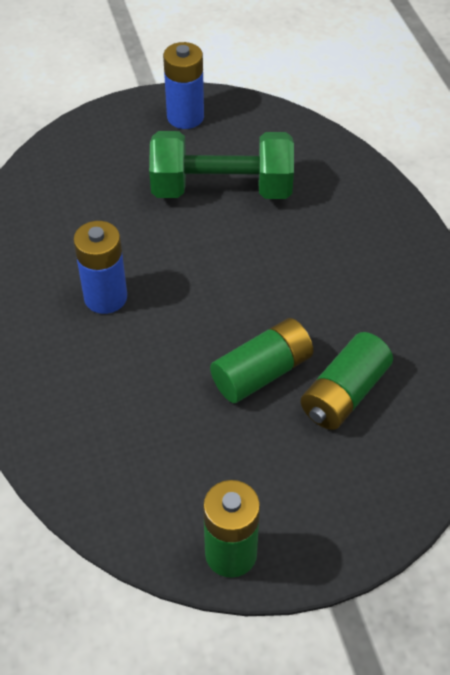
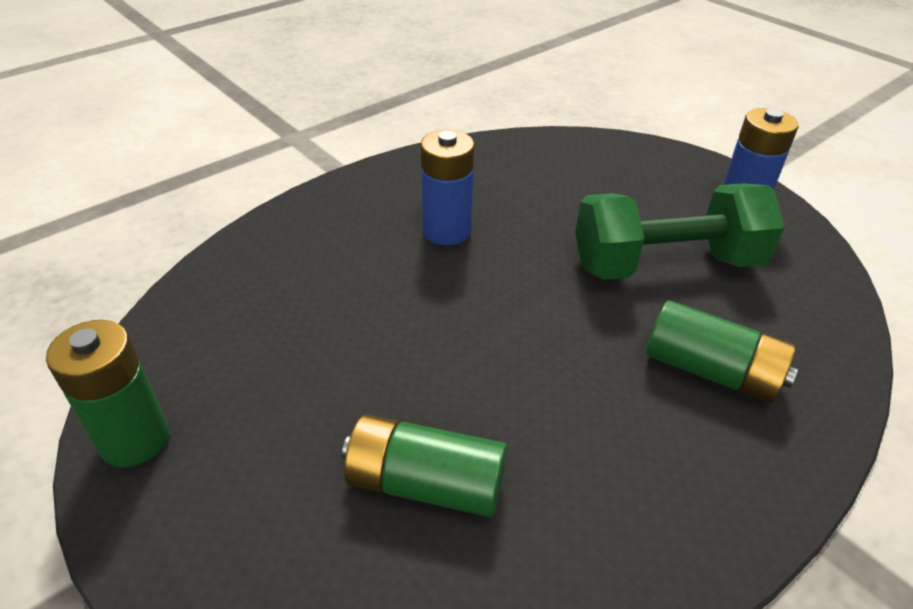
camera: 65 degrees right, 10 degrees down
(222, 189) = (666, 264): green dumbbell -> green dumbbell turned 75 degrees counterclockwise
(262, 372) = (416, 385): green battery -> green battery (711, 371)

